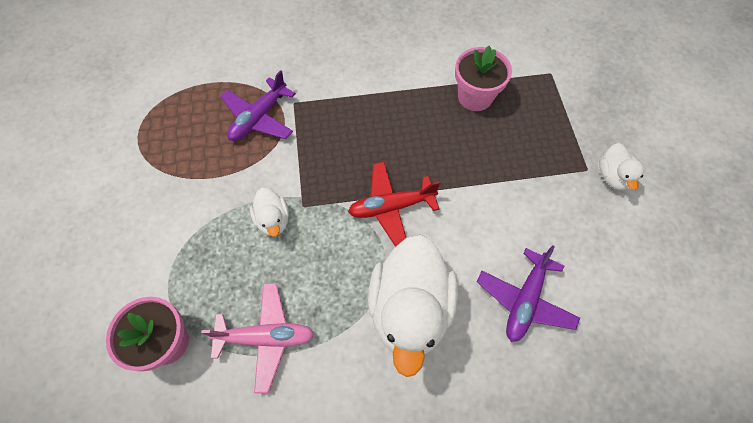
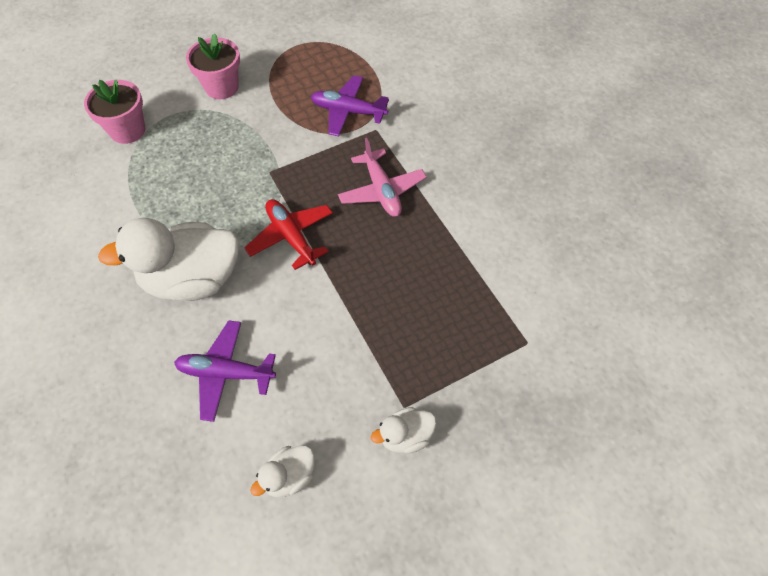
camera: 70 degrees right, 5 degrees down
(266, 337) = (144, 188): pink plane -> pink plane (381, 190)
(273, 220) = (249, 157): white duck -> white duck (289, 476)
(475, 97) = (454, 274): pink flower pot -> pink flower pot (221, 87)

